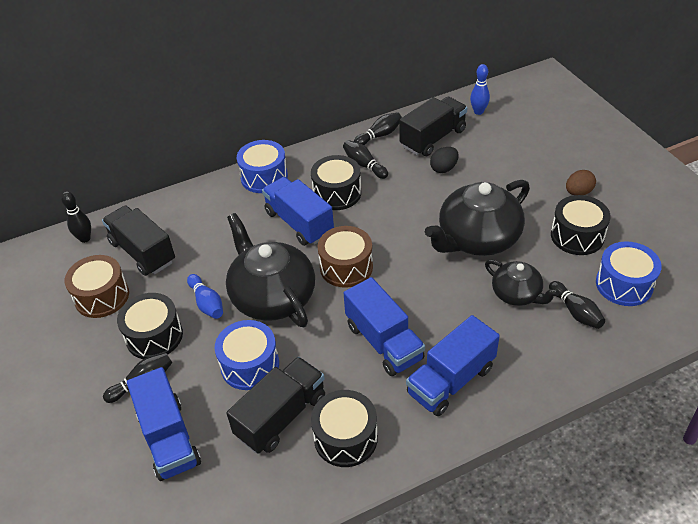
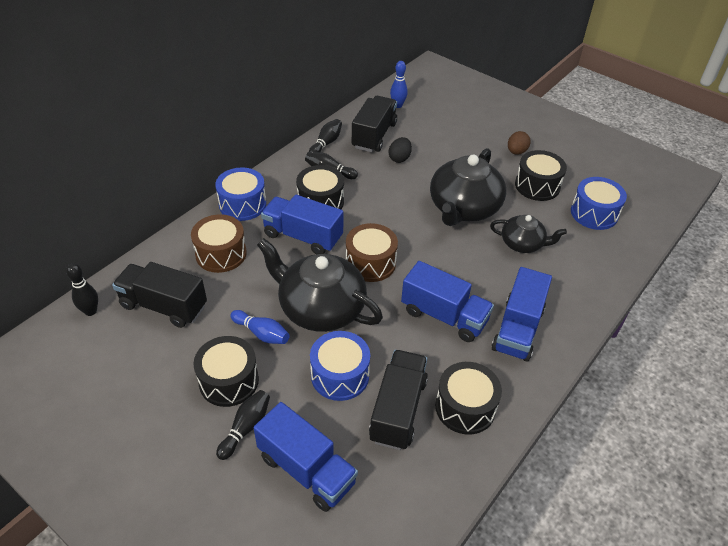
camera: 30 degrees left, 0 degrees up
(102, 296) = (147, 361): brown drum -> brown drum (221, 254)
(575, 312) = (574, 244): black bowling pin -> none

